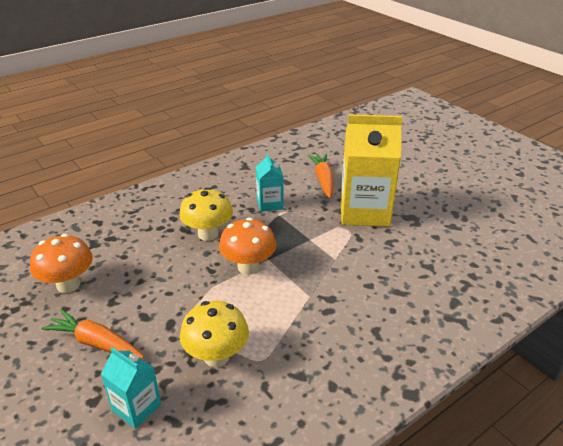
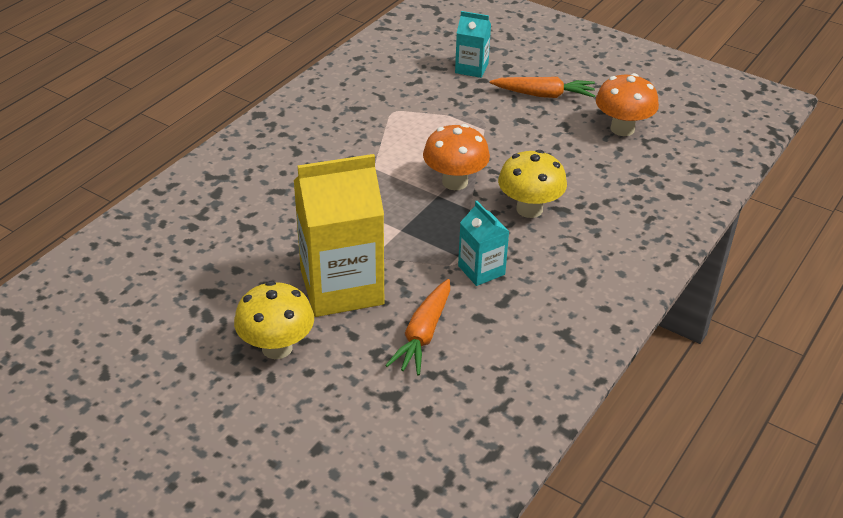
camera: 160 degrees right, 5 degrees up
(216, 356) = (433, 106): yellow mushroom -> yellow mushroom (277, 348)
(323, 180) = (423, 334): orange carrot -> orange carrot turned 45 degrees clockwise

